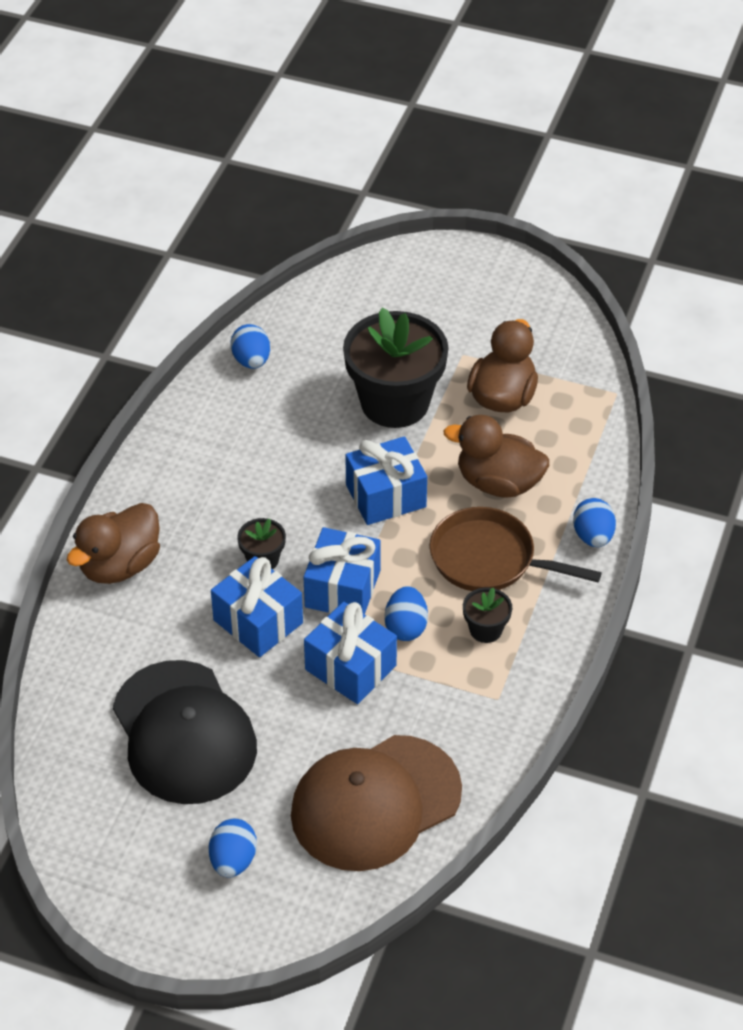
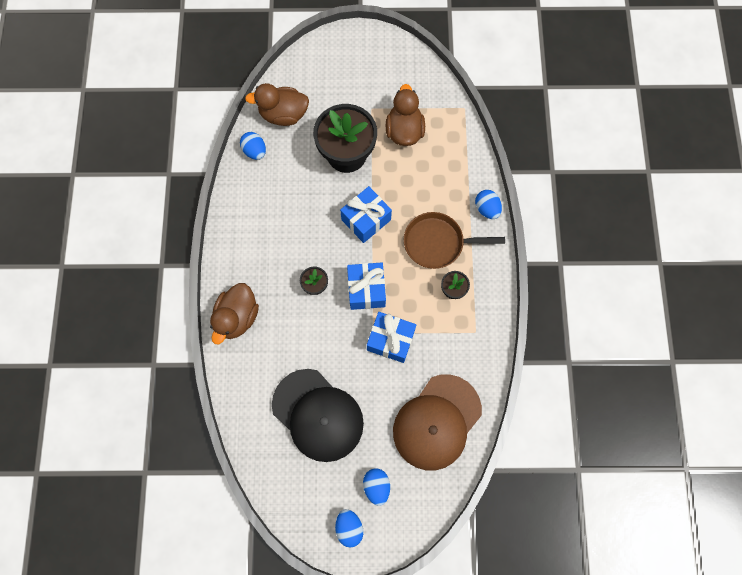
camera: 20 degrees left, 25 degrees up
(258, 621) = (329, 328): blue gift -> none
(406, 627) = (410, 303): blue egg -> blue egg (349, 527)
(498, 483) = (423, 190): brown duck -> brown duck (283, 114)

